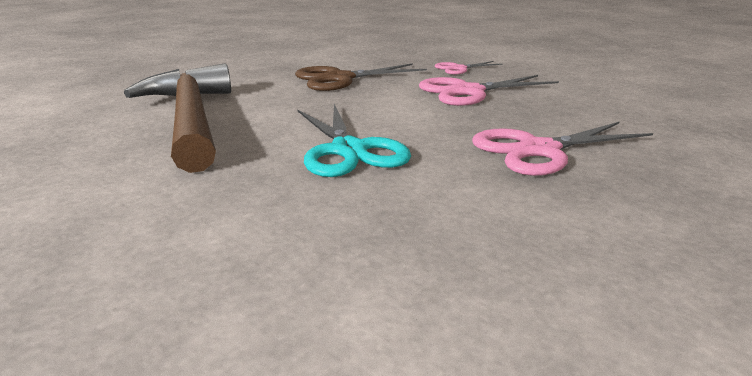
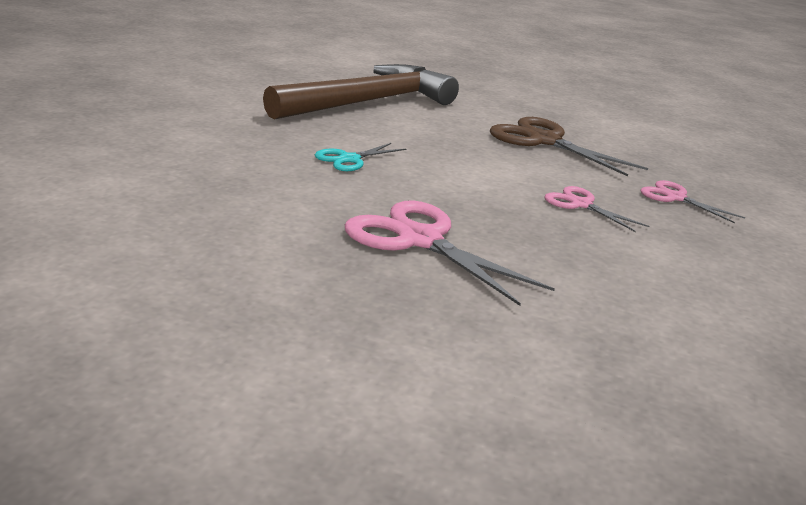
camera: 65 degrees right, 0 degrees up
(348, 150) = (349, 159): turquoise scissors -> turquoise scissors, size x0.56
(468, 92) = (581, 204): pink scissors -> pink scissors, size x0.56

